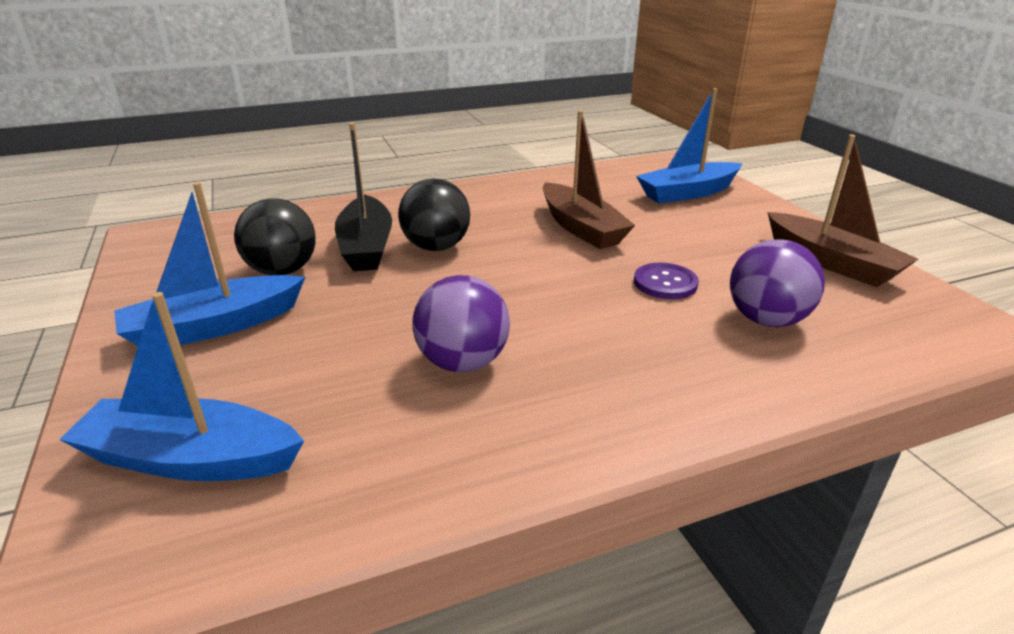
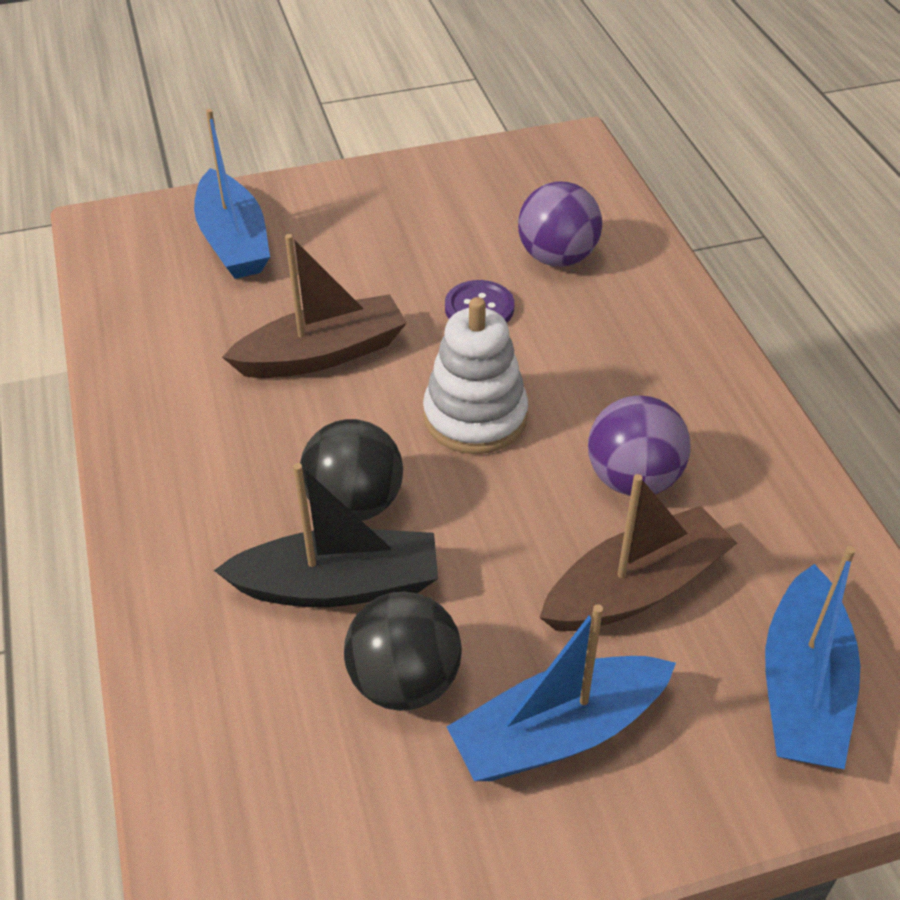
camera: 85 degrees left, 15 degrees up
(214, 326) = (558, 733): blue boat -> blue boat turned 90 degrees clockwise
(529, 286) = (475, 417): none -> white stacking toy
(831, 262) = (447, 185): brown boat -> brown boat (636, 588)

